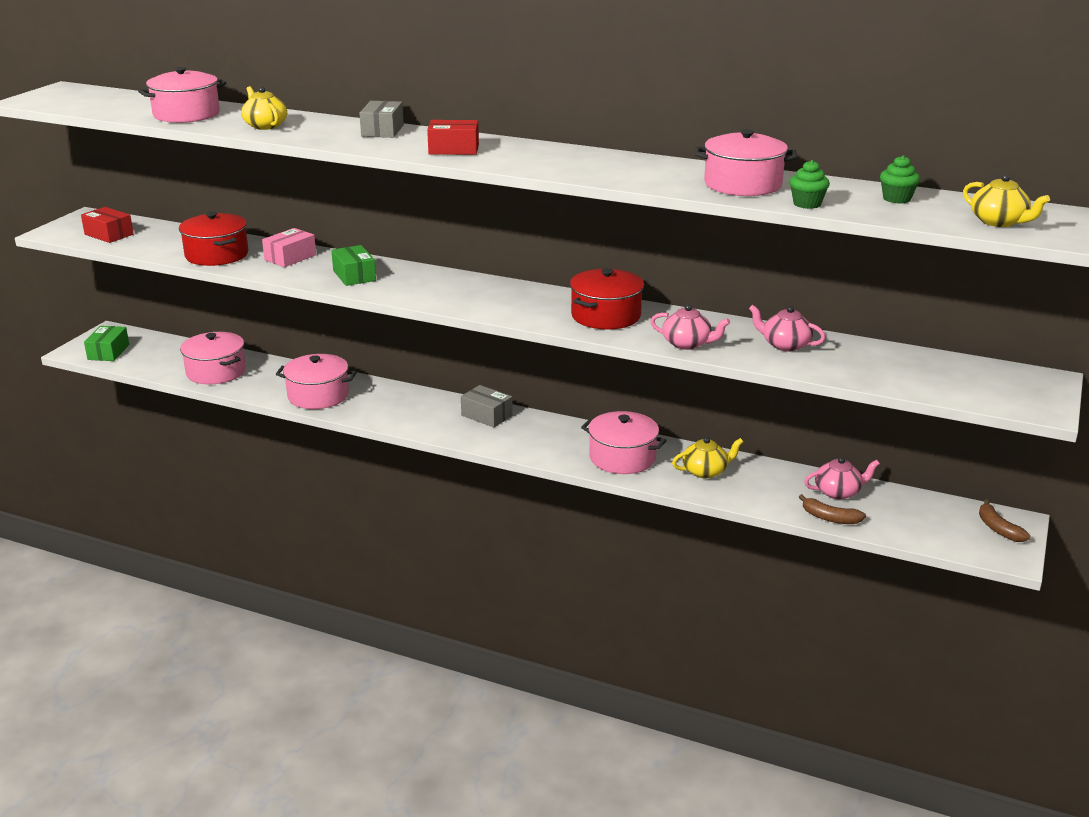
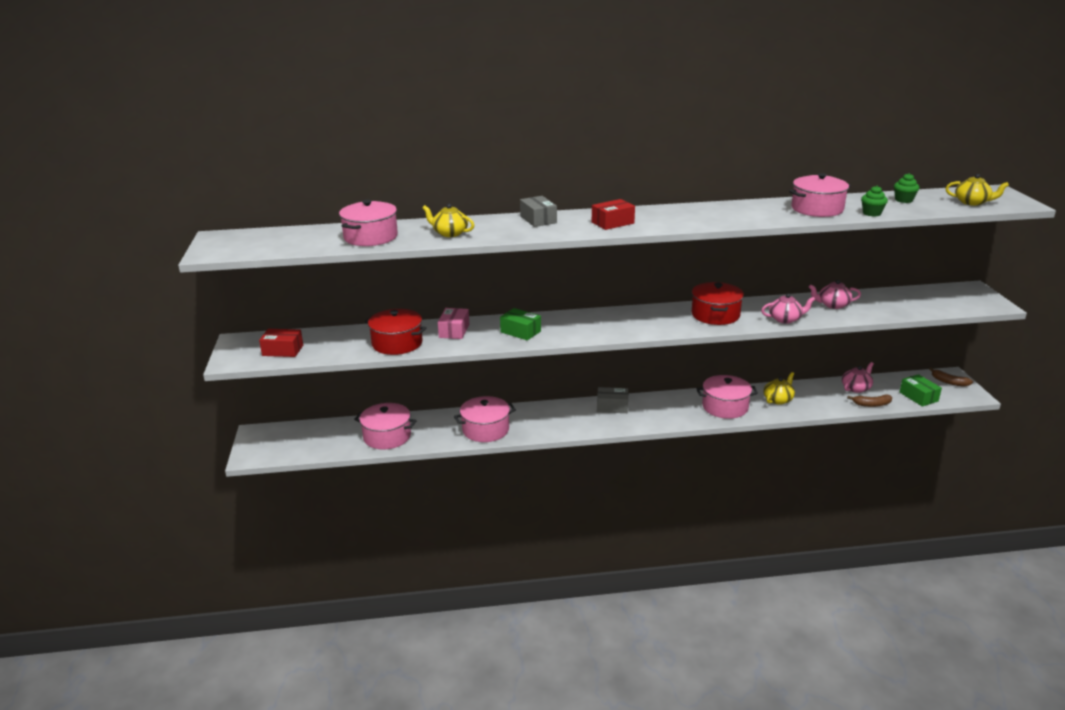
camera: 30 degrees left, 0 degrees up
(108, 352) = (279, 448): green box -> green box (918, 397)

